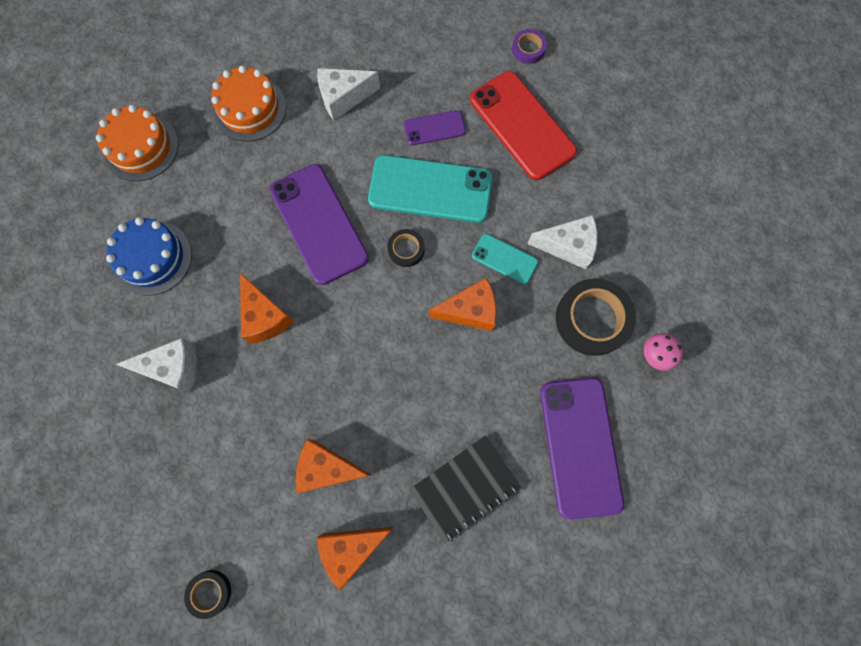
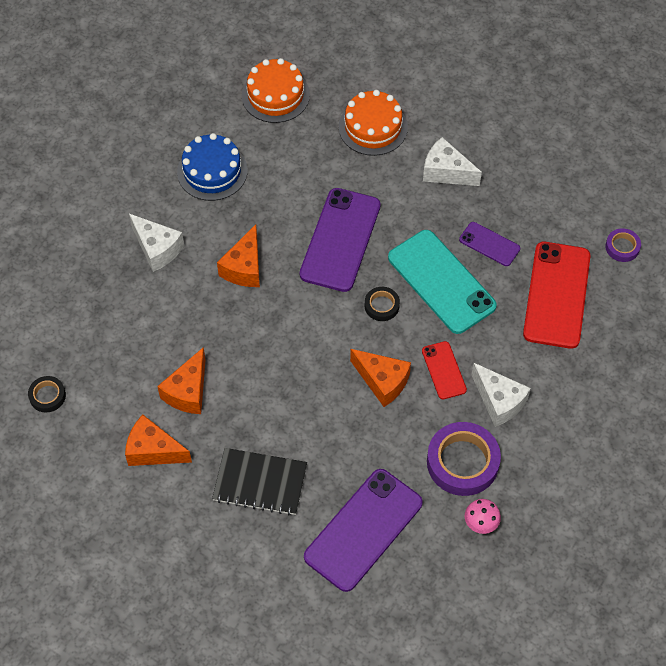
camera: 45 degrees right, 15 degrees down
(327, 468) = (188, 391): orange cheese -> orange cheese turned 120 degrees counterclockwise
(504, 259) = (443, 370): turquoise phone -> red phone
(592, 319) = (462, 462): black tape -> purple tape

